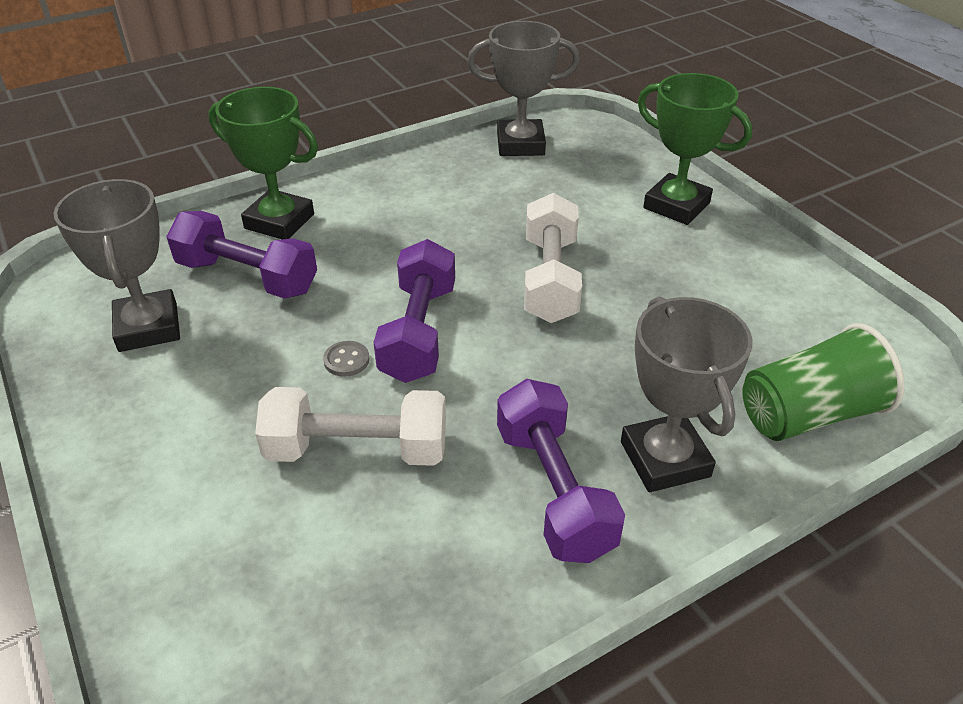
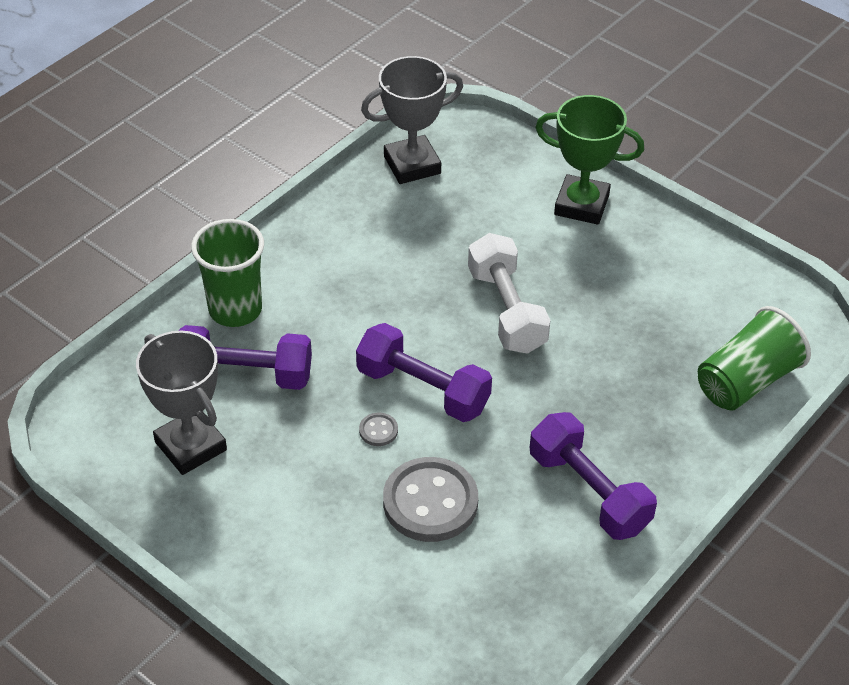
camera: 20 degrees left, 5 degrees up
(279, 221) = (235, 310): green trophy -> green cup
(357, 450) = (430, 502): white dumbbell -> grey button
(419, 332) = (423, 389): purple dumbbell -> purple dumbbell turned 45 degrees counterclockwise
(665, 459) = (657, 446): grey trophy -> none

